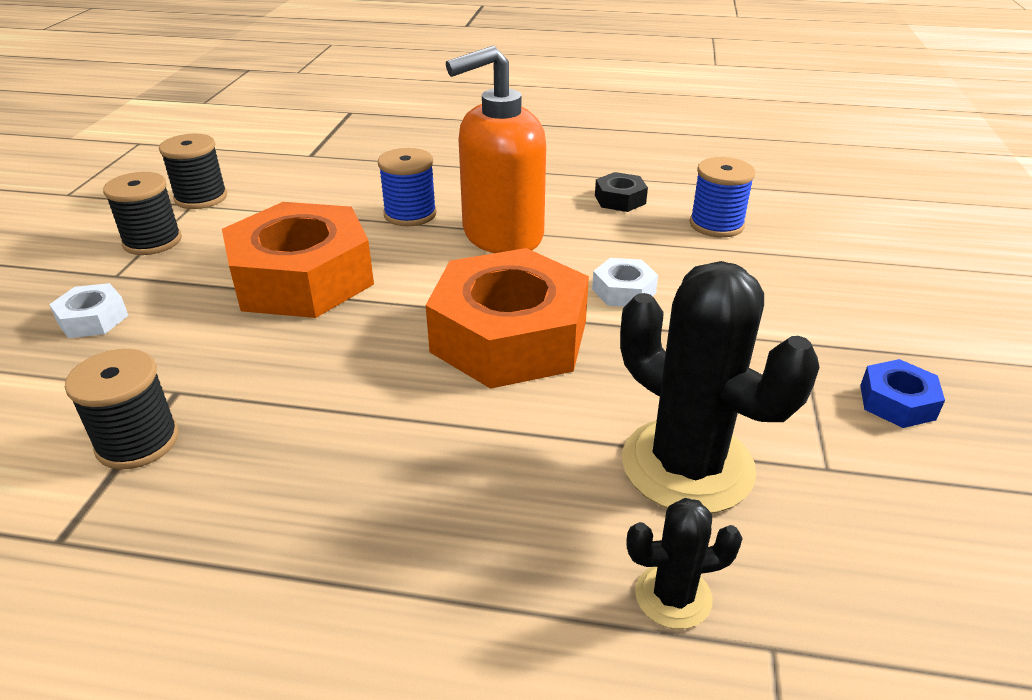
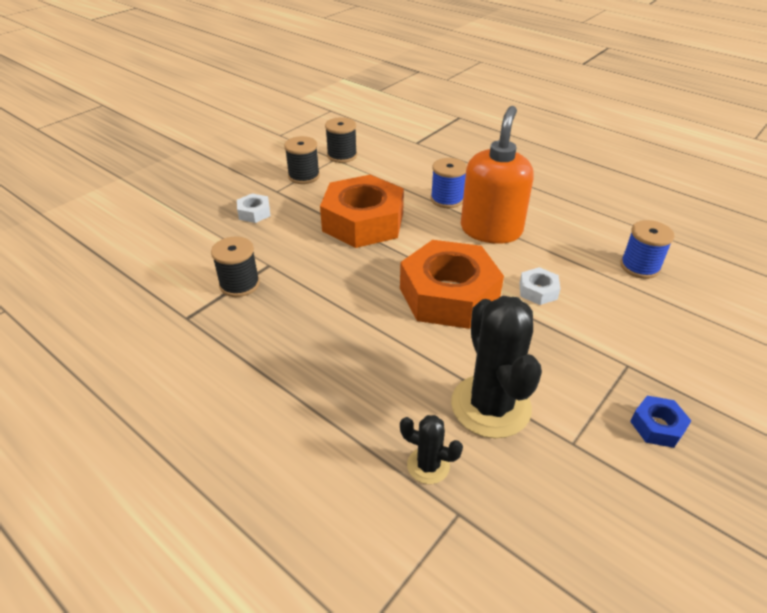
camera: 30 degrees right, 5 degrees up
(502, 235) = (491, 230): orange soap dispenser -> orange soap dispenser turned 105 degrees clockwise
(620, 199) = (586, 228): black nut -> none

